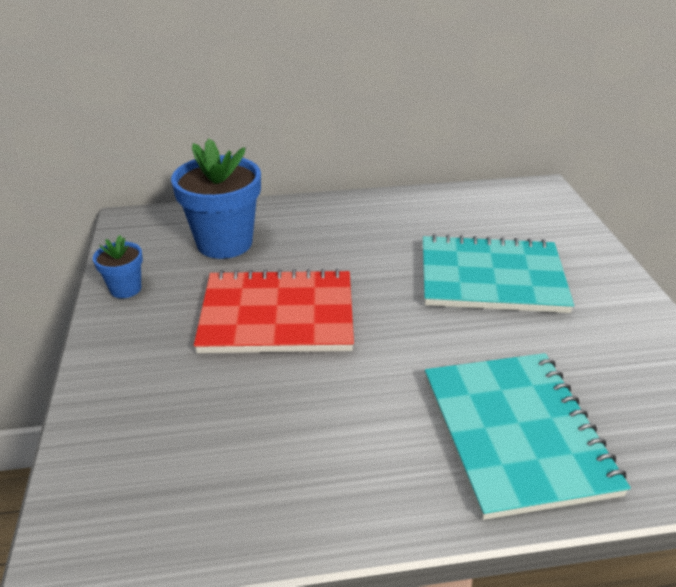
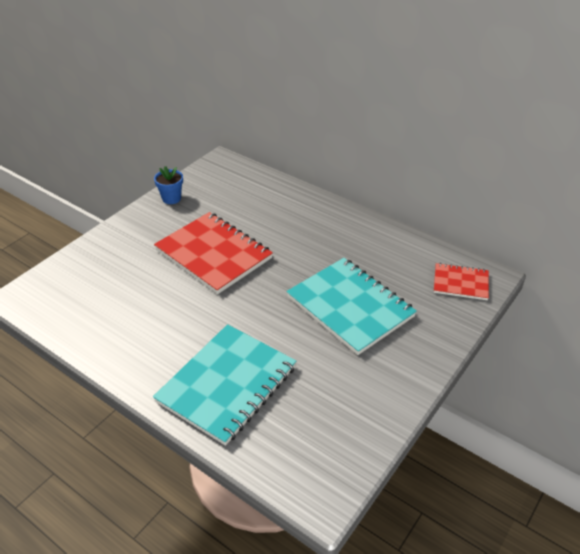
camera: 45 degrees right, 5 degrees up
(224, 243) = (245, 199): blue flower pot -> none
(535, 205) = (460, 283): none -> red notebook

